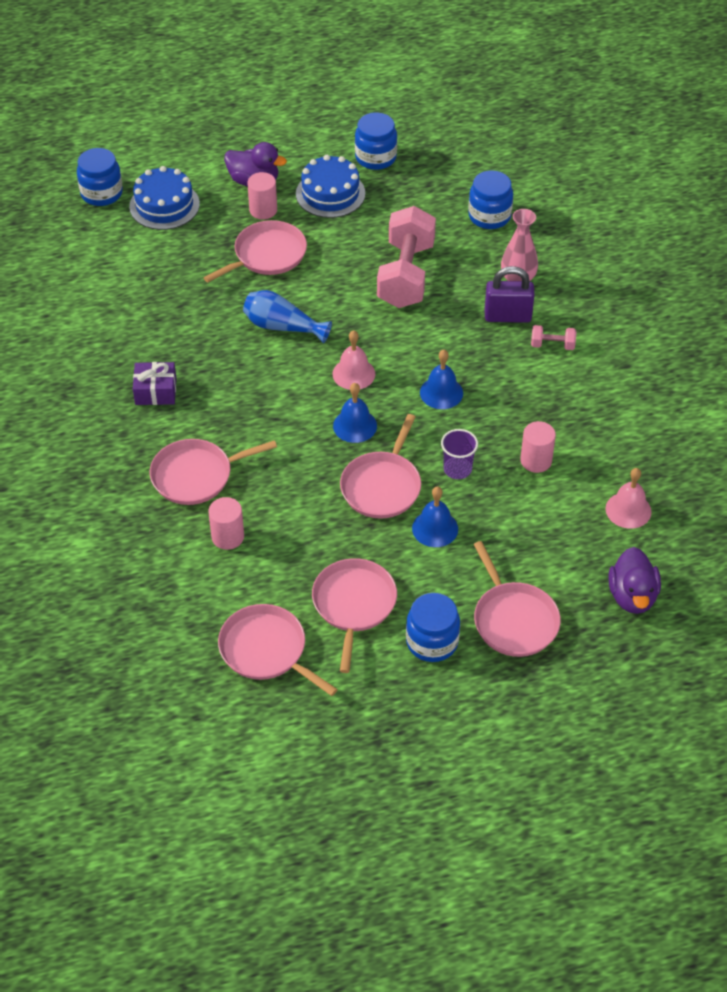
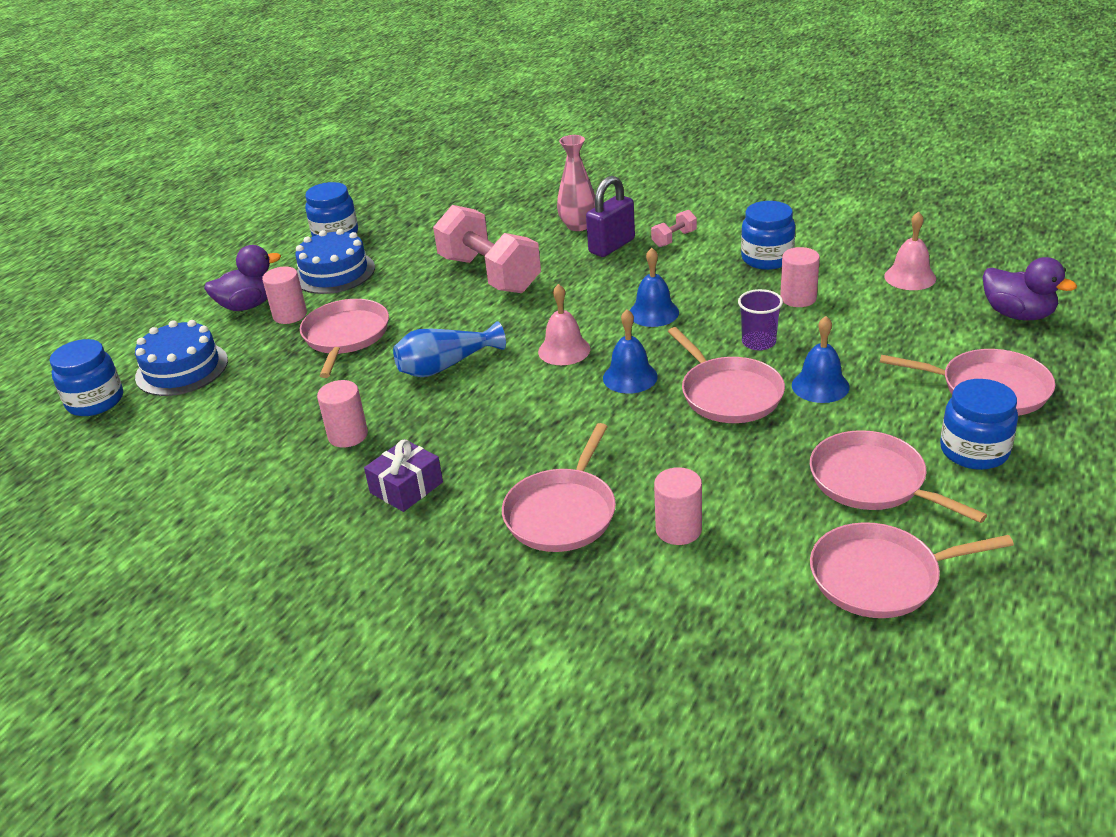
camera: 45 degrees left, 15 degrees down
(175, 331) = (348, 435): none -> pink cylinder
(489, 216) = (489, 211): blue jar -> blue jar (767, 258)

